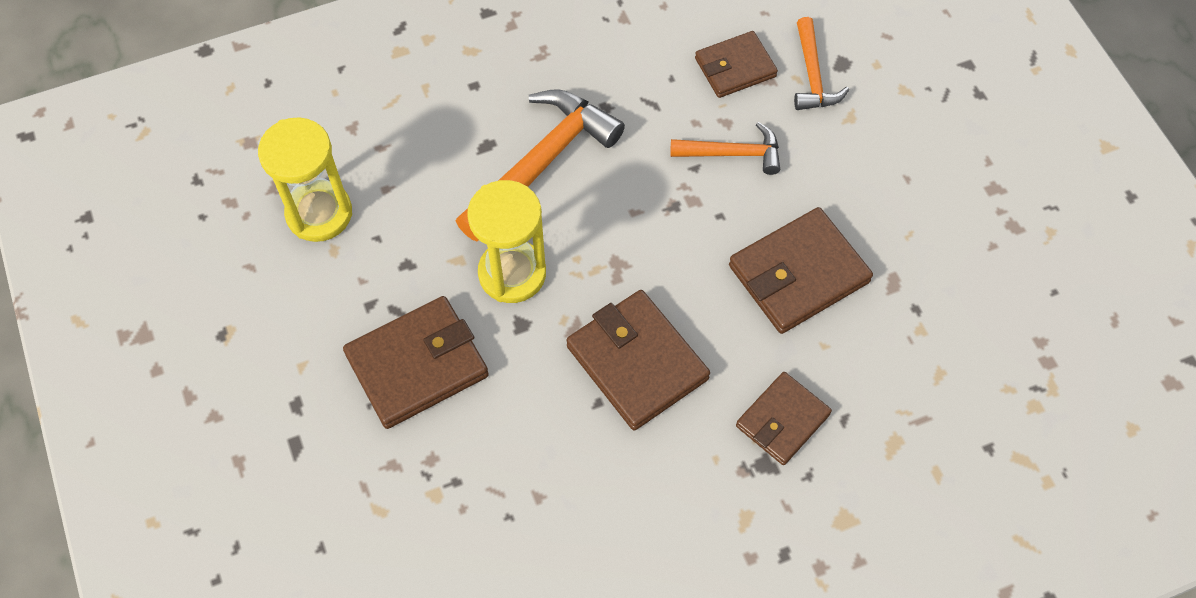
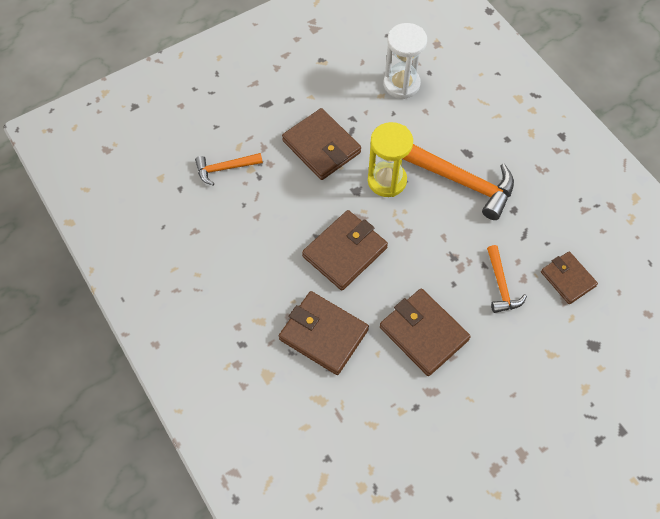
camera: 80 degrees right, 0 degrees up
(319, 213) = (401, 84): yellow hourglass -> white hourglass
(782, 420) = (323, 334): brown wallet -> brown wallet, size x1.56
(812, 75) = (577, 327): orange hammer -> orange hammer (225, 168)

